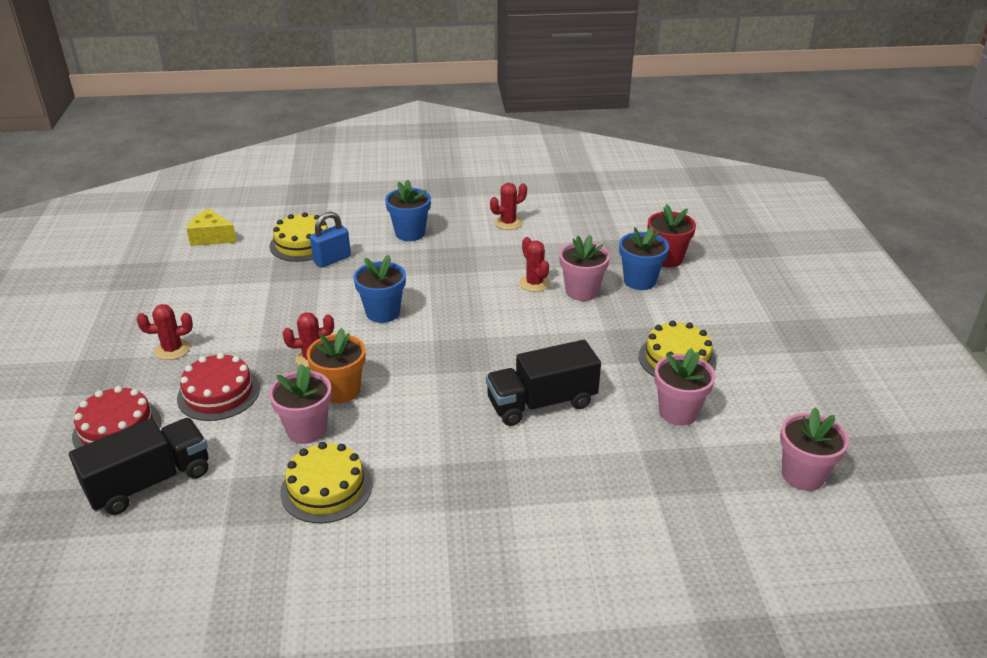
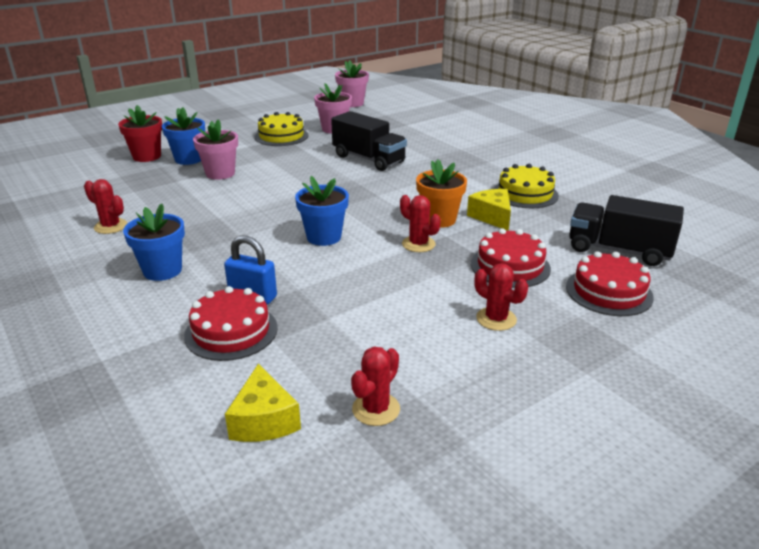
camera: 120 degrees left, 5 degrees down
(302, 244) = (231, 331): yellow cake -> red cake
(306, 430) = (492, 217): pink flower pot -> yellow cheese
(534, 283) = (221, 191): red cactus -> red cactus (376, 409)

